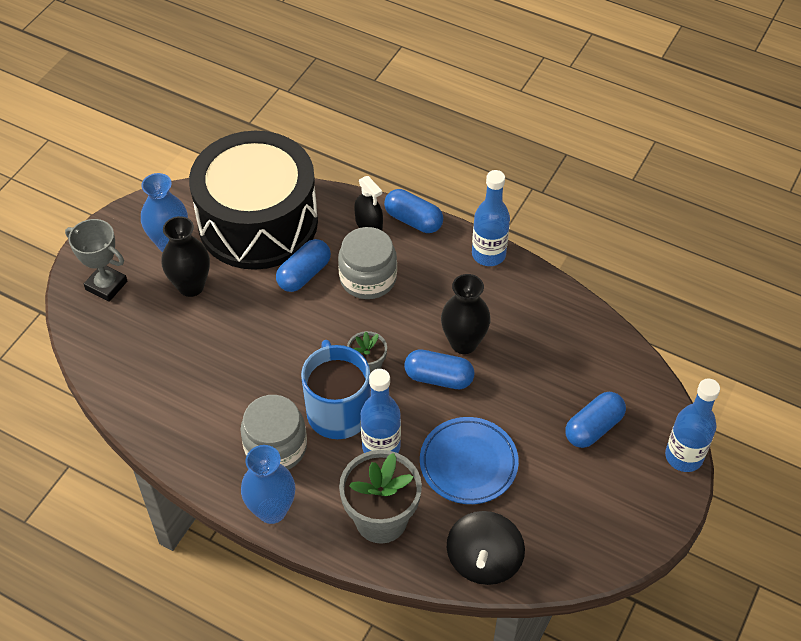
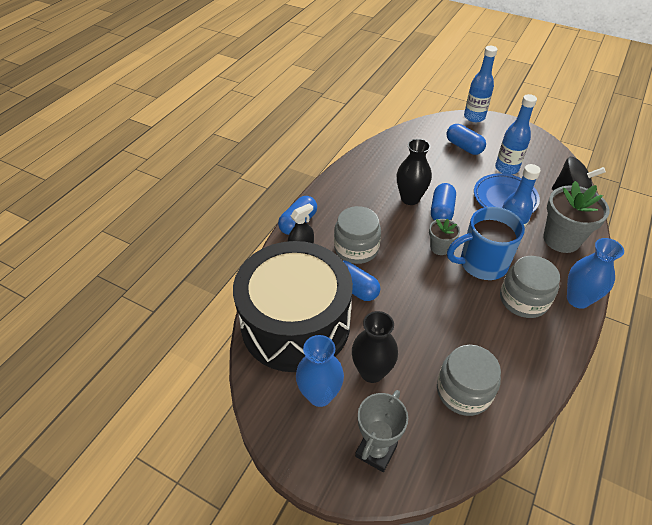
camera: 90 degrees left, 5 degrees down
(158, 364) = (463, 391): none -> grey jar
(488, 254) = (332, 185): blue bottle -> blue bottle (506, 168)

